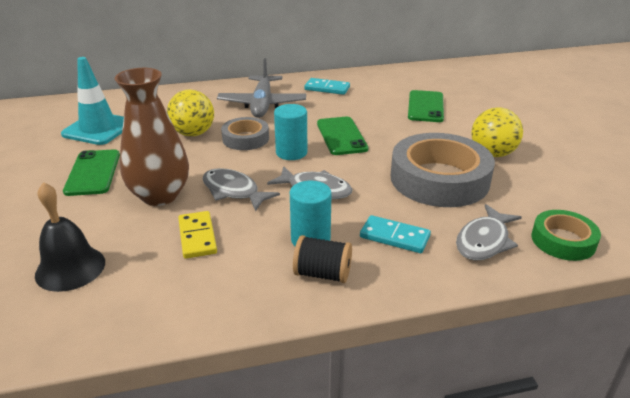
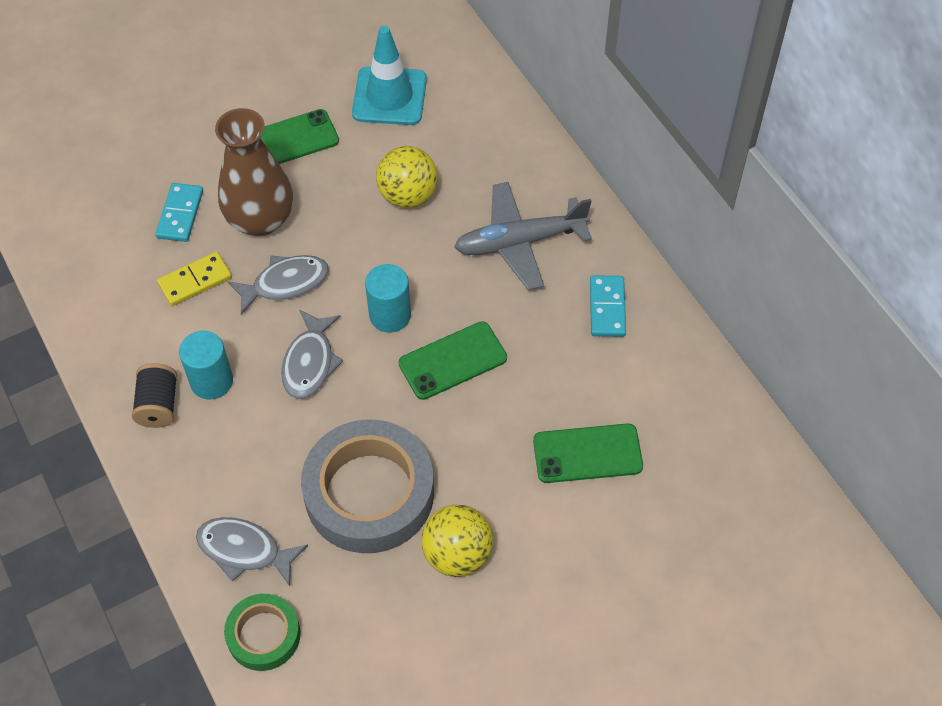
camera: 75 degrees right, 25 degrees up
(70, 268) = (128, 202): black bell -> none
(233, 191) = (285, 283): grey fish -> grey fish turned 45 degrees clockwise
(245, 138) = (412, 255): grey tape -> none
(394, 237) = (233, 459): turquoise domino -> turquoise domino (180, 214)

